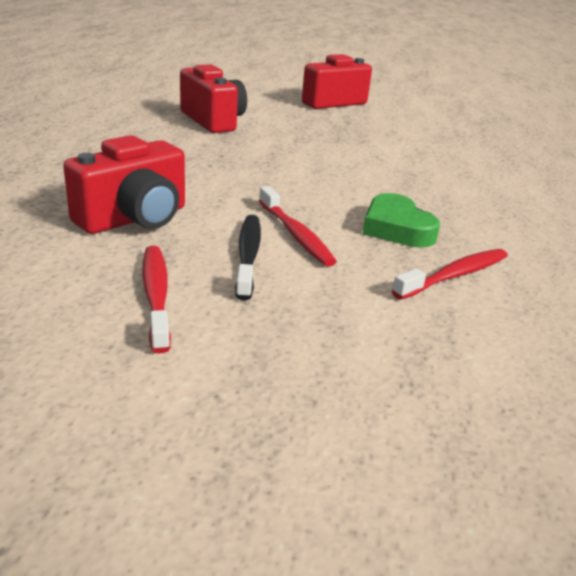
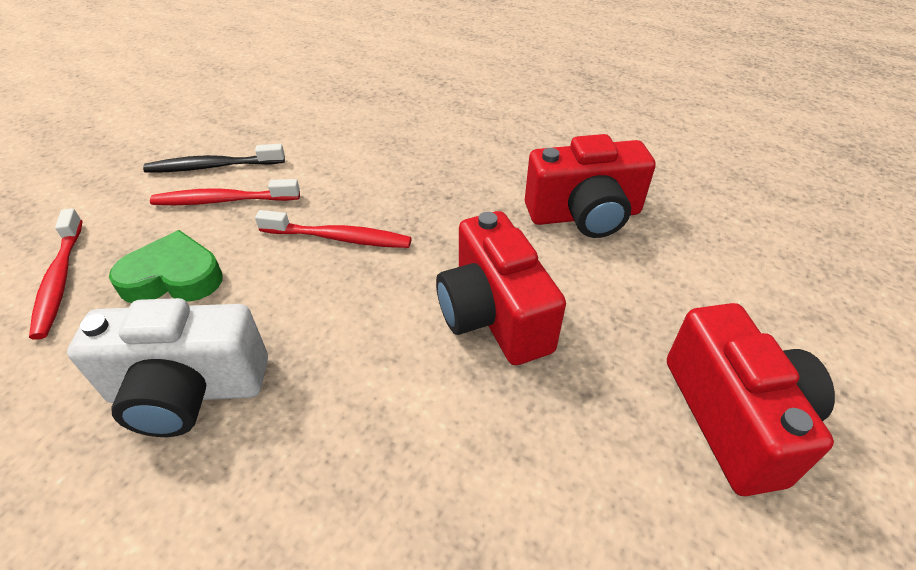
camera: 115 degrees right, 15 degrees up
(135, 218) = (316, 125): red camera -> red camera (493, 315)
(156, 295) = (199, 121): red toothbrush -> red toothbrush (339, 238)
(248, 255) = (212, 166): black toothbrush -> black toothbrush turned 150 degrees clockwise
(460, 199) = (188, 391): none -> white camera

